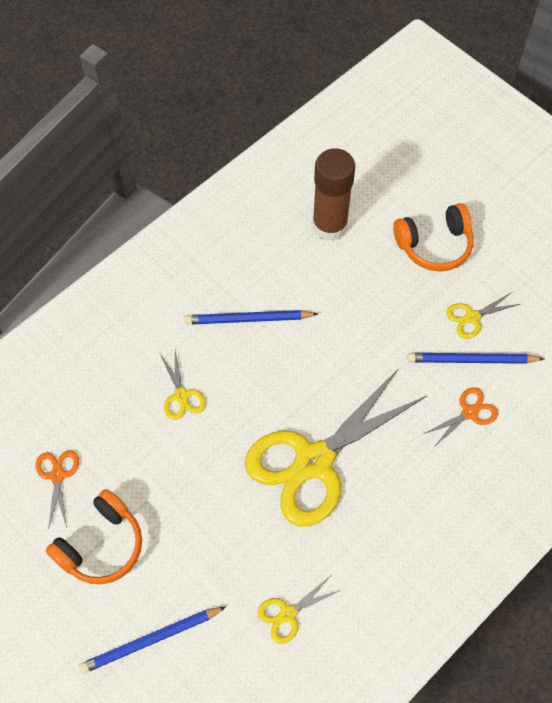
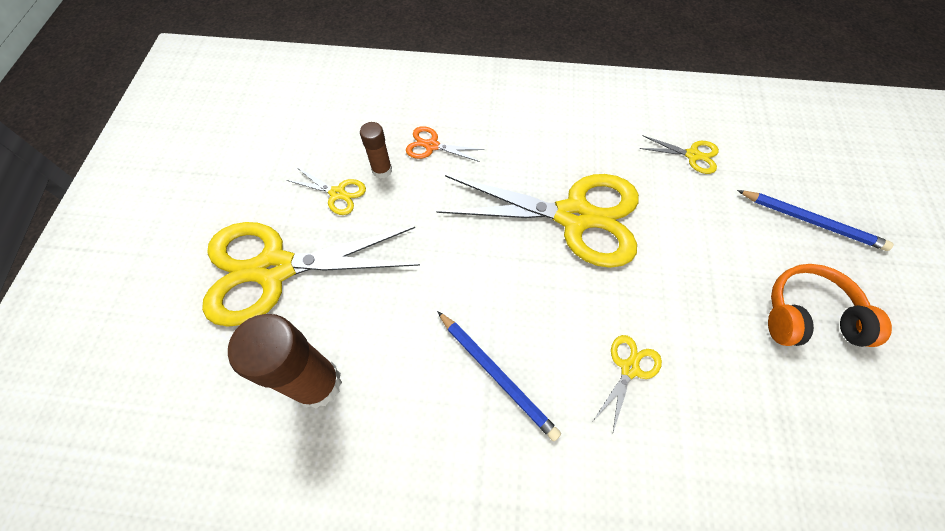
camera: 130 degrees left, 0 degrees up
(57, 475) = (813, 413): orange scissors -> none
(434, 245) = (275, 269): orange headphones -> yellow scissors
(471, 360) = (382, 170): blue pencil -> brown glue stick

